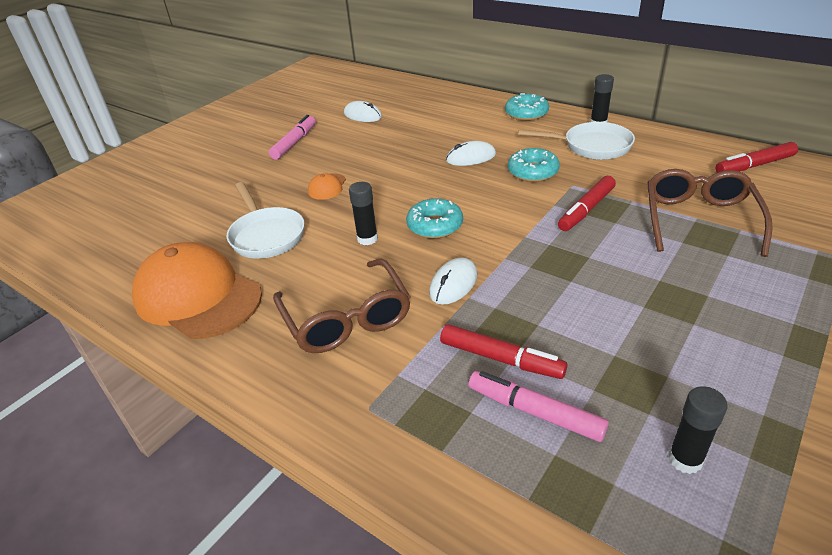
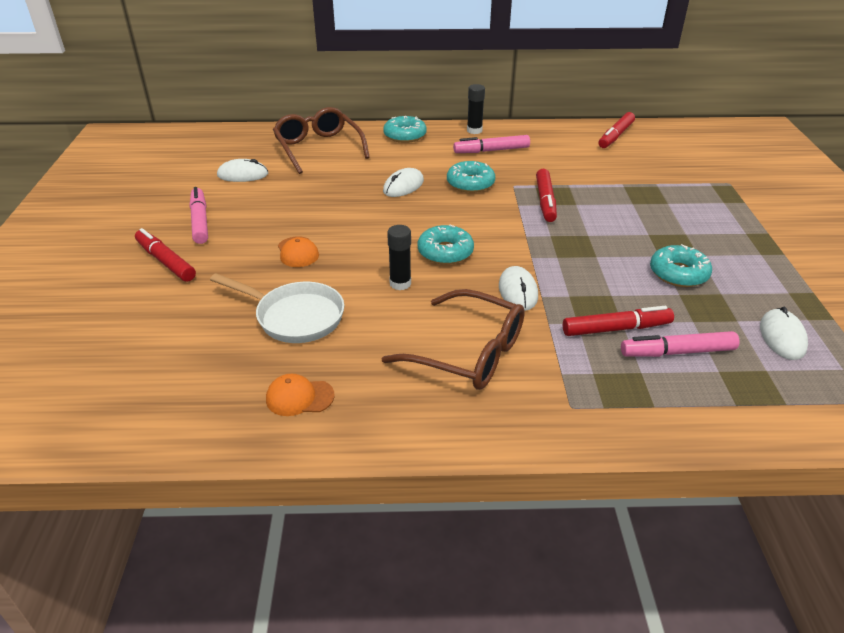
camera: 40 degrees left, 0 degrees up
(197, 296) = (299, 397): orange cap -> orange cap, size x0.42
(241, 165) = (166, 261): none -> red marker
(592, 146) = (491, 150): white pan -> pink marker
(642, 334) = (678, 273): none -> turquoise donut
(685, 459) = (782, 337): black glue stick -> white mouse
(699, 220) = (625, 185): brown glasses -> brown glasses (318, 148)

